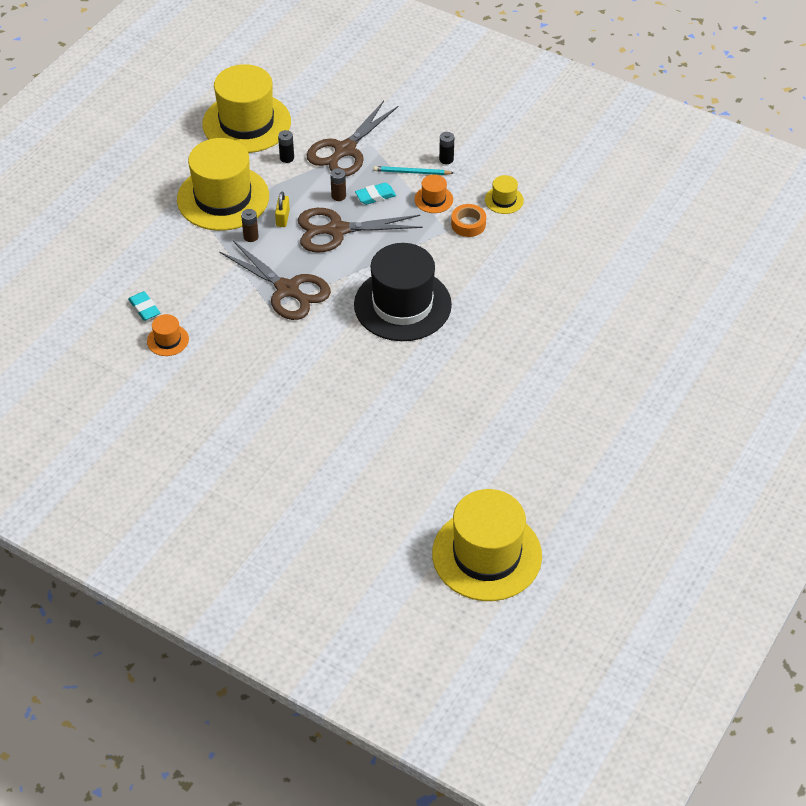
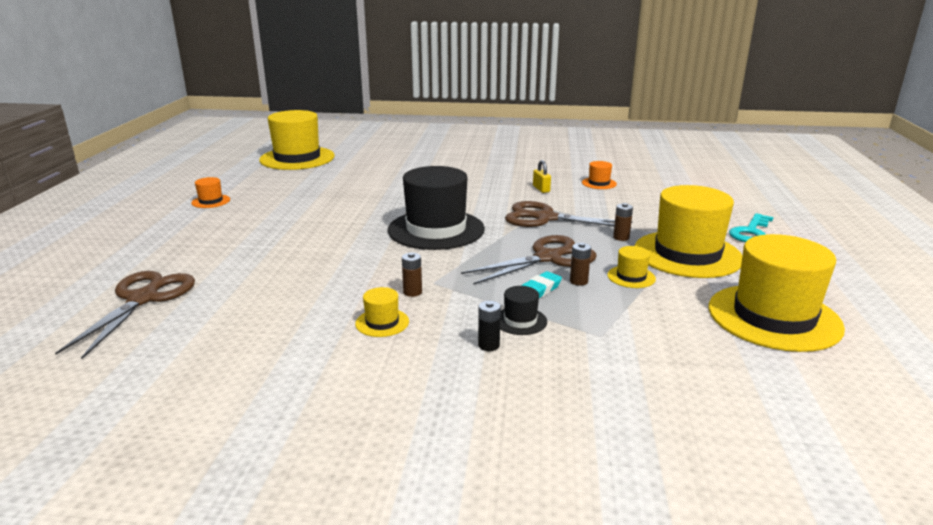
camera: 155 degrees right, 25 degrees down
(133, 207) = (750, 232): none -> turquoise key
(144, 308) = (639, 191): turquoise eraser -> none
(282, 218) = (611, 254): yellow padlock -> yellow padlock (541, 189)
(287, 158) = (677, 298): black battery -> none
(295, 188) = (631, 277): none -> yellow hat
(345, 150) = (624, 322): brown scissors -> brown scissors (143, 299)
(411, 172) = (520, 321): turquoise pencil -> black hat
(433, 199) = (470, 303): orange hat -> orange hat (211, 201)
(468, 224) = (412, 292): orange tape -> brown battery

